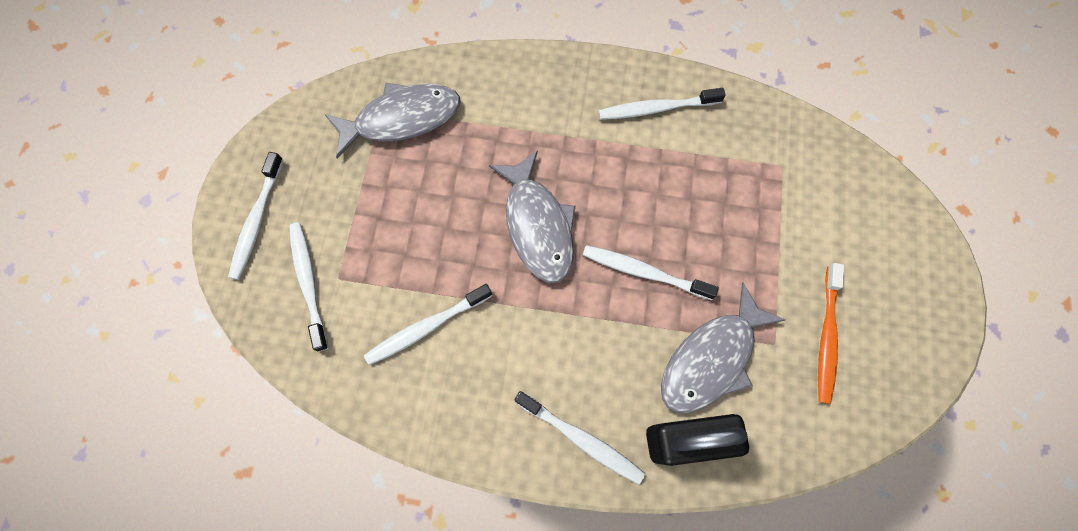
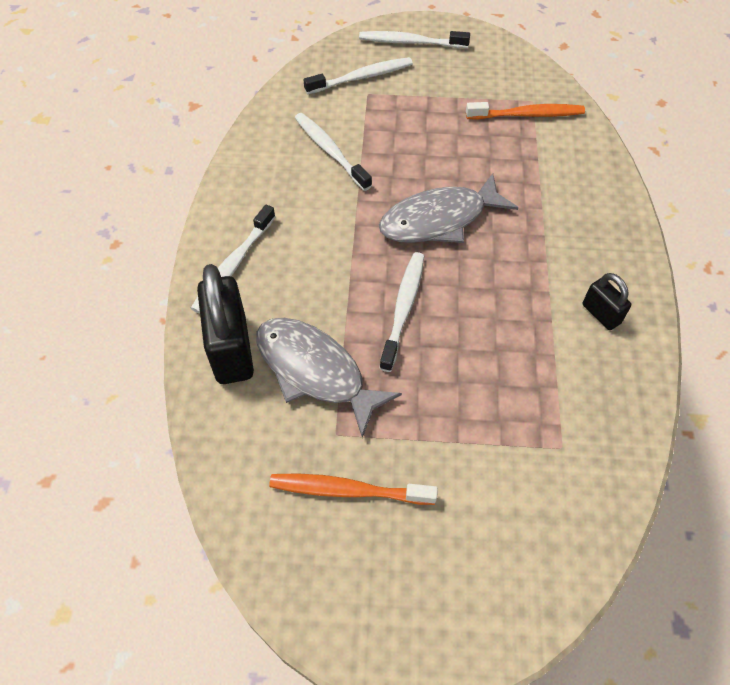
camera: 85 degrees right, 15 degrees down
(402, 119) = (527, 115): grey fish -> orange toothbrush
(656, 109) = (601, 314): white toothbrush -> black padlock

